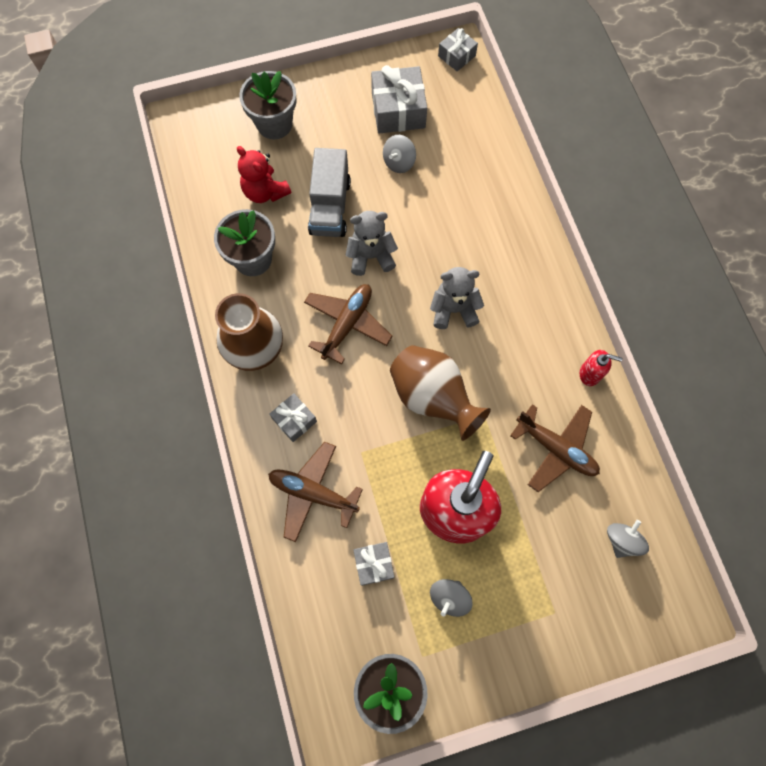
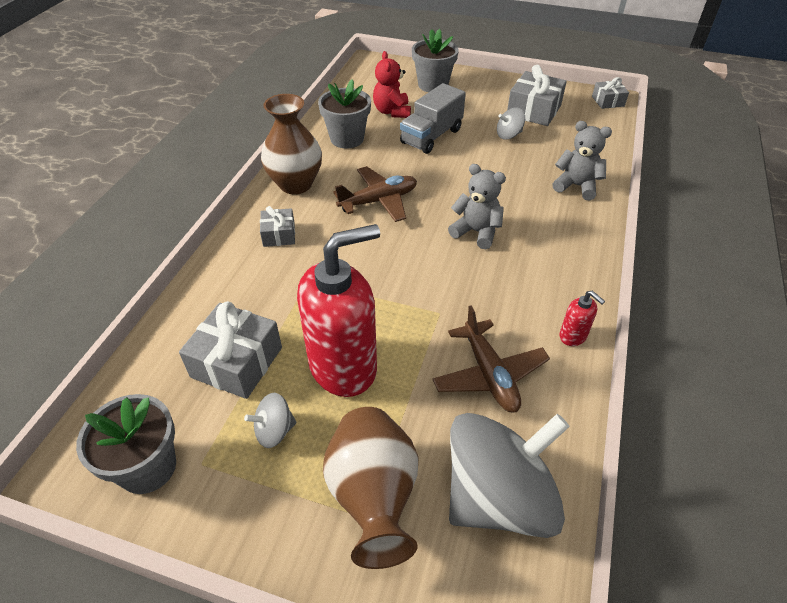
camera: 35 degrees right, 25 degrees down
(313, 493) = (243, 285): brown plane -> none
(371, 256) = (436, 173): grey teddy bear -> grey teddy bear (576, 186)
(374, 564) = (237, 362): grey gift -> grey gift, size x1.74
(432, 397) = (404, 277): brown vase -> brown vase (373, 496)
(622, 540) = (498, 497): grey spinning top -> grey spinning top, size x2.37

